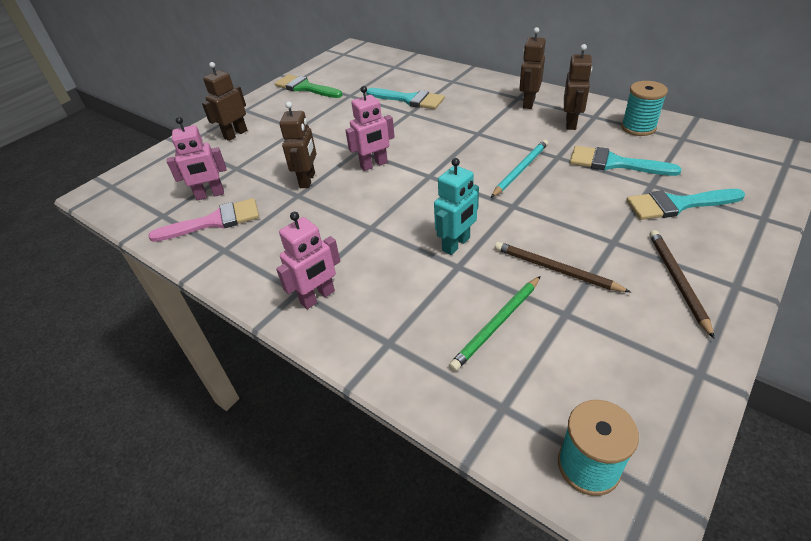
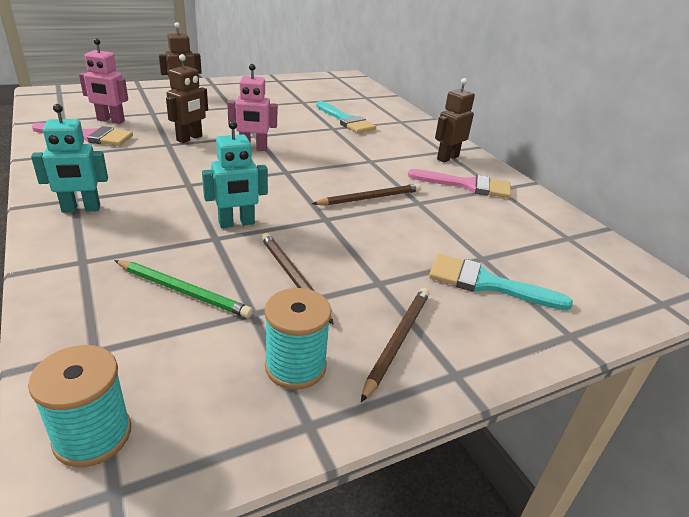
camera: 20 degrees right, 10 degrees down
(305, 88) = (276, 86): green brush -> none
(318, 297) = (81, 209): pink robot -> turquoise robot
(497, 324) = (183, 291): green pencil -> green pencil turned 135 degrees counterclockwise
(520, 170) = (370, 198): turquoise pencil -> brown pencil
(571, 123) = (467, 185): brown robot -> pink brush
(614, 163) = (467, 228): turquoise brush -> none
(638, 127) = (531, 212): turquoise spool -> turquoise spool (295, 366)

